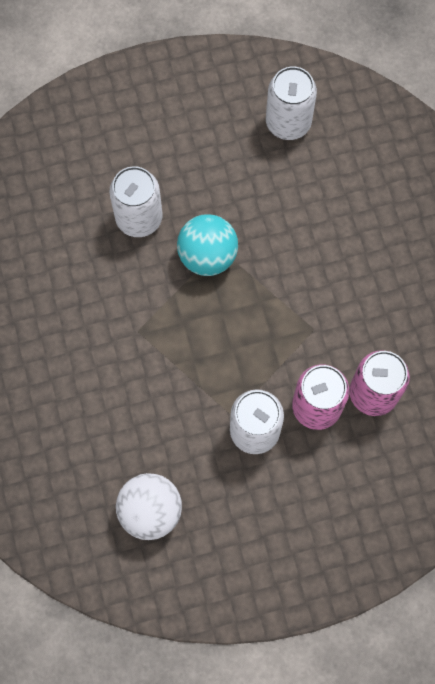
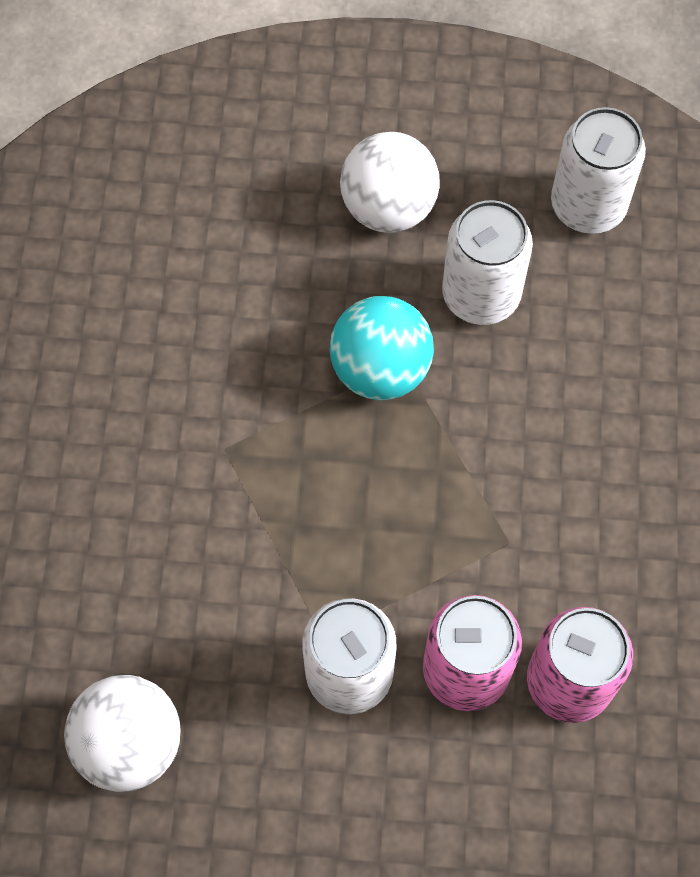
camera: 20 degrees right, 5 degrees down
(139, 218) = (295, 276): white can -> white can (481, 295)
(176, 161) = (388, 208): none -> white ball

